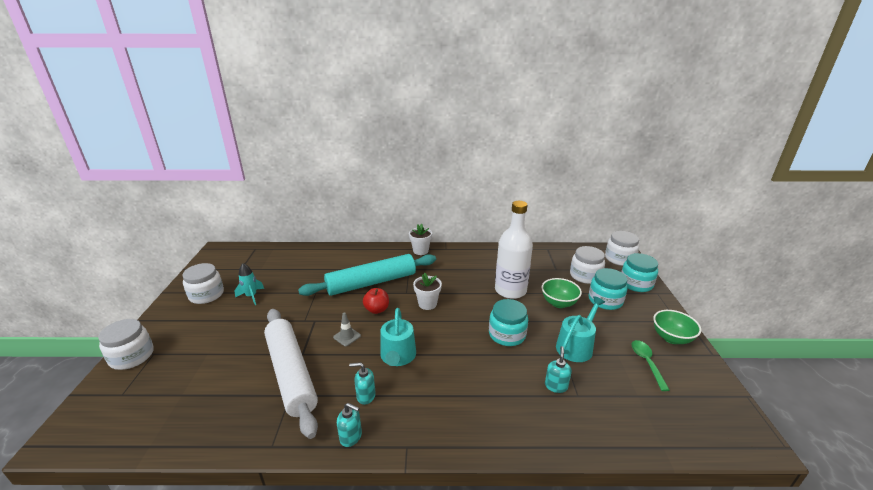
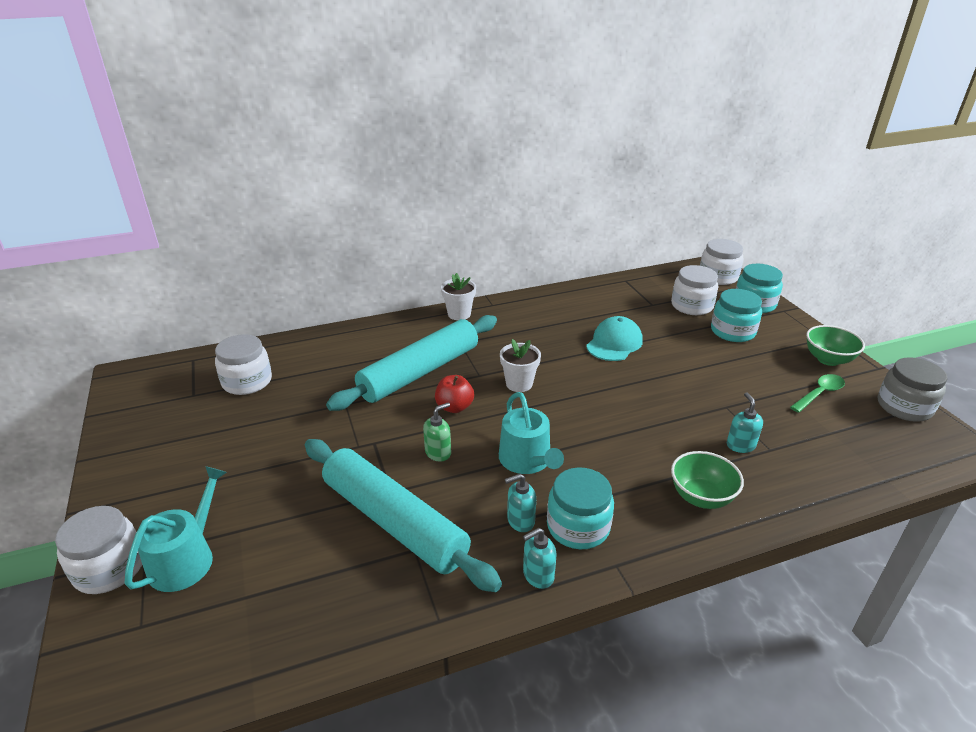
camera: 20 degrees left, 5 degrees up
(206, 295) = (165, 446): white jar -> white jar (247, 381)
(251, 296) = (245, 432): turquoise rocket -> none
(291, 373) = (394, 521): white rolling pin -> turquoise rolling pin
(347, 336) = (438, 453): grey traffic cone -> green soap dispenser
(351, 437) = (538, 575): turquoise soap dispenser -> turquoise soap dispenser turned 150 degrees clockwise
(507, 334) = (646, 399): turquoise jar -> turquoise jar (578, 526)
(510, 290) = (614, 343): white bottle -> turquoise cap
(559, 303) = (682, 346): green bowl -> green bowl (701, 497)
(576, 346) = (734, 393): turquoise watering can -> turquoise watering can (186, 558)
(646, 363) = (819, 394): green spoon -> green spoon turned 75 degrees clockwise
(717, 391) = (904, 407): none -> grey jar

